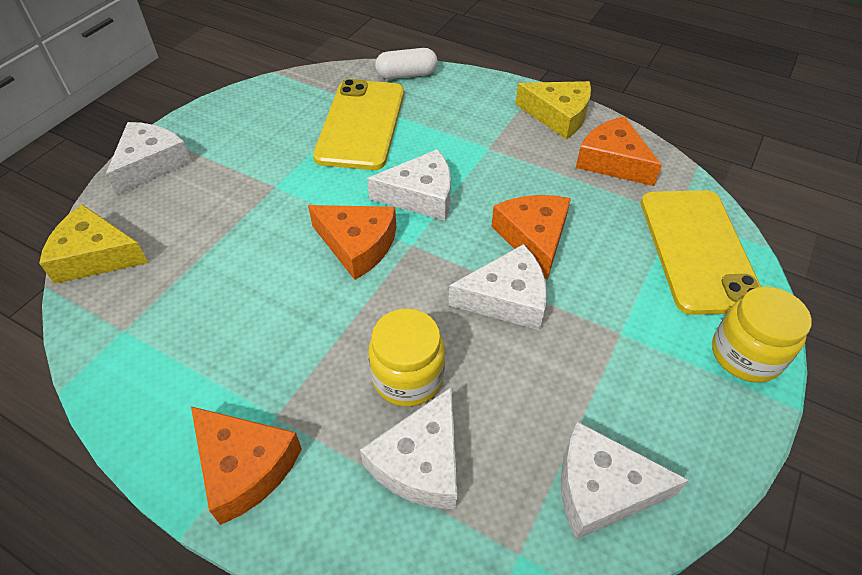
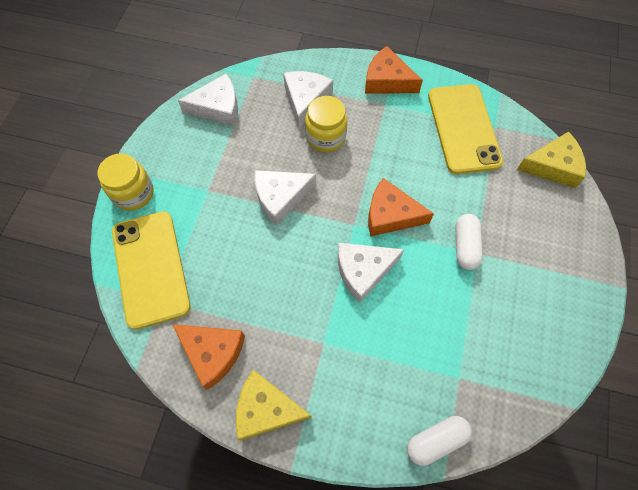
camera: 165 degrees right, 15 degrees up
(151, 164) = (585, 251): white cheese -> none
(284, 195) = (465, 246): none -> white capsule
(361, 124) = (446, 345): yellow phone -> yellow phone (463, 128)
(533, 238) = (270, 250): orange cheese -> none

